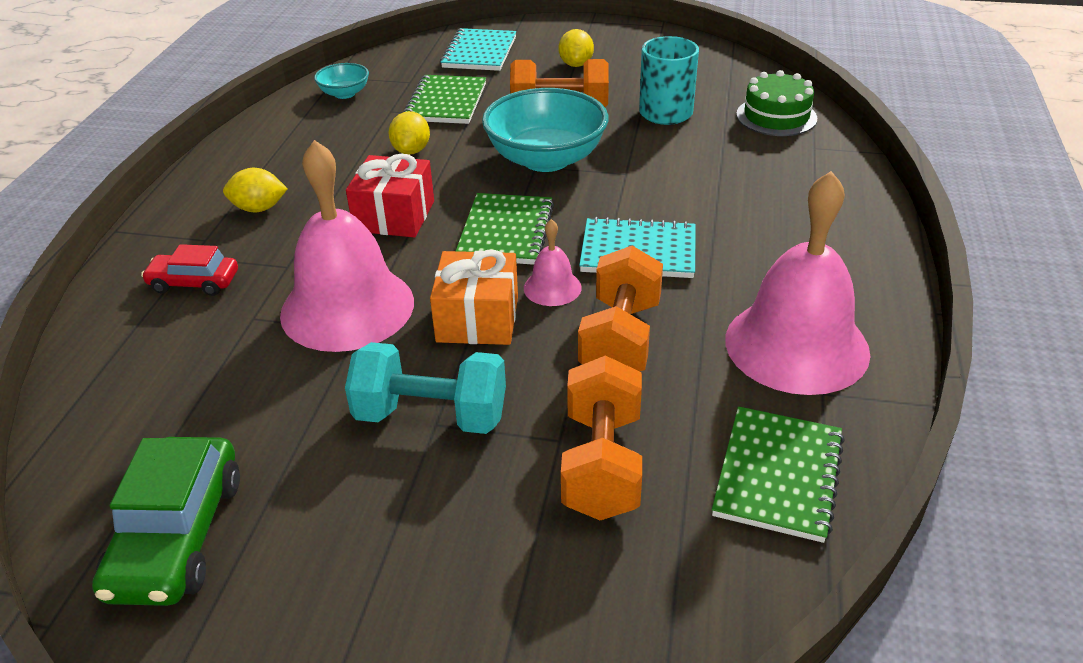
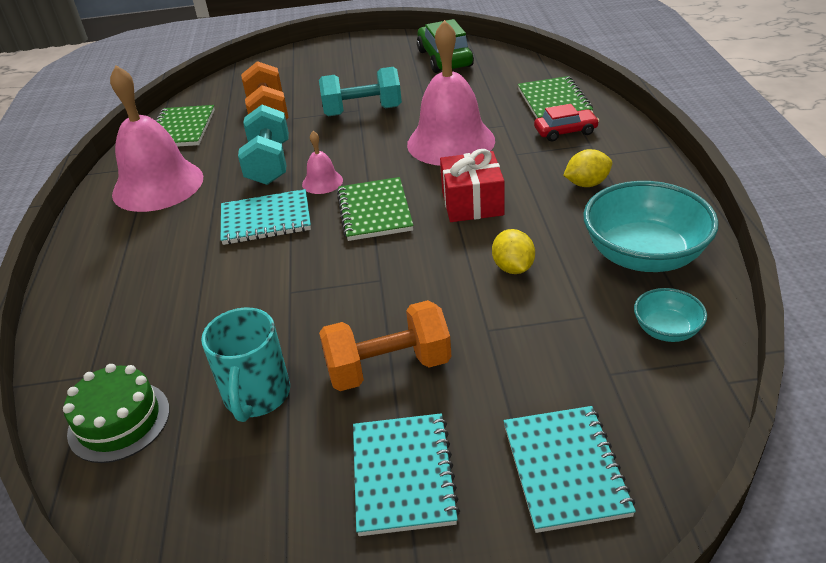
camera: 165 degrees right, 0 degrees up
(446, 102) = (531, 345): green notebook -> green notebook (554, 101)
(478, 319) = (363, 154): orange gift -> none
(546, 159) = (373, 290): turquoise bowl -> turquoise bowl (644, 255)
(576, 64) = (403, 475): yellow lemon -> turquoise notebook
(620, 339) = (269, 164): orange dumbbell -> turquoise dumbbell

